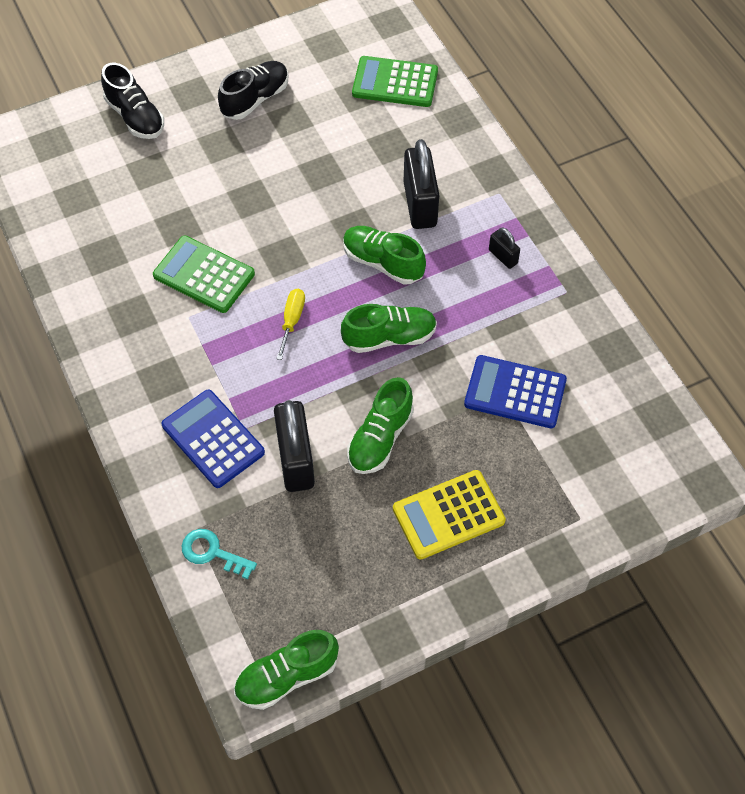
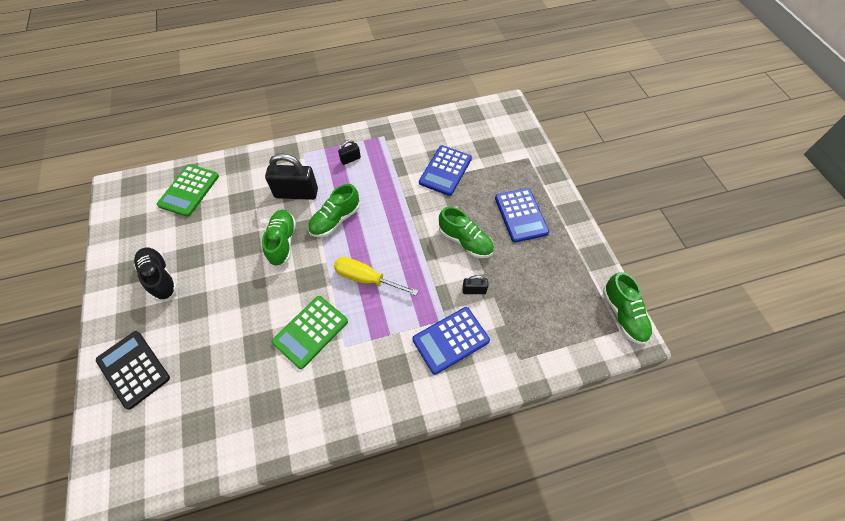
camera: 80 degrees left, 0 degrees up
(135, 117) = (133, 369): black shoe -> black calculator
(212, 552) = (537, 350): turquoise key -> none
(292, 320) = (366, 278): yellow screwdriver -> yellow screwdriver, size x1.54
(296, 460) = (474, 290): black padlock -> black padlock, size x0.49
(389, 337) = (393, 225): green shoe -> green shoe (282, 242)
(448, 515) = (521, 215): yellow calculator -> blue calculator

